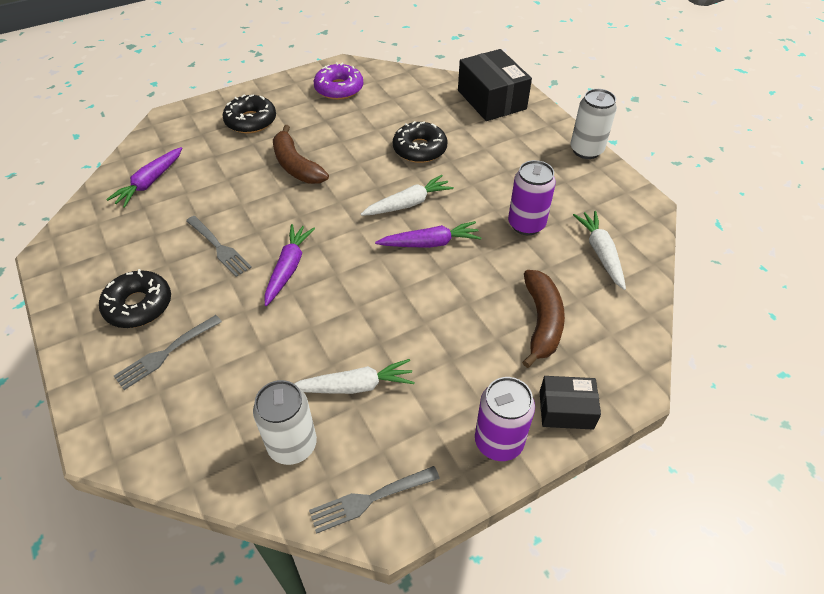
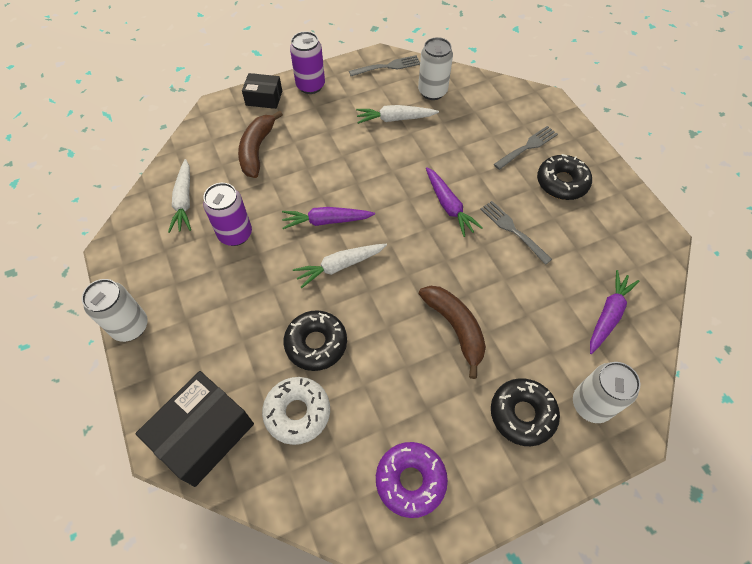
camera: 175 degrees left, 10 degrees up
(194, 128) = (591, 404): none -> white can
(288, 268) = (449, 206): purple carrot -> purple carrot turned 45 degrees counterclockwise
(425, 113) = (297, 412): none -> white donut
(491, 100) = (204, 434): black box -> black box turned 60 degrees clockwise

